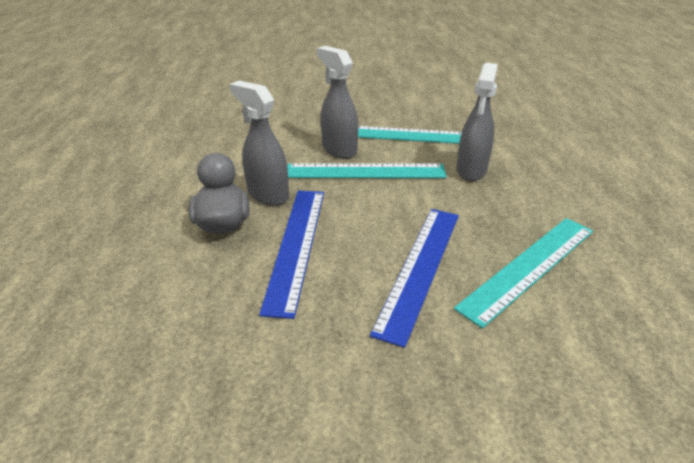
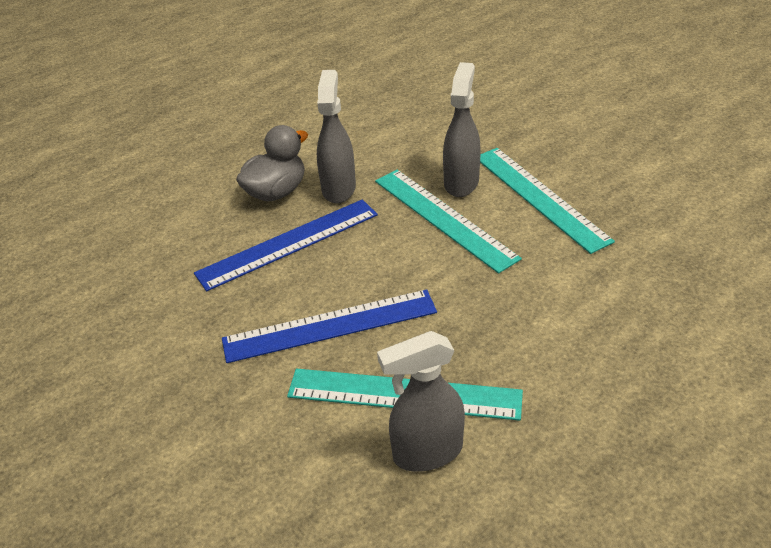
camera: 55 degrees right, 5 degrees up
(471, 170) = (536, 283): grey spray bottle -> grey spray bottle (427, 452)

